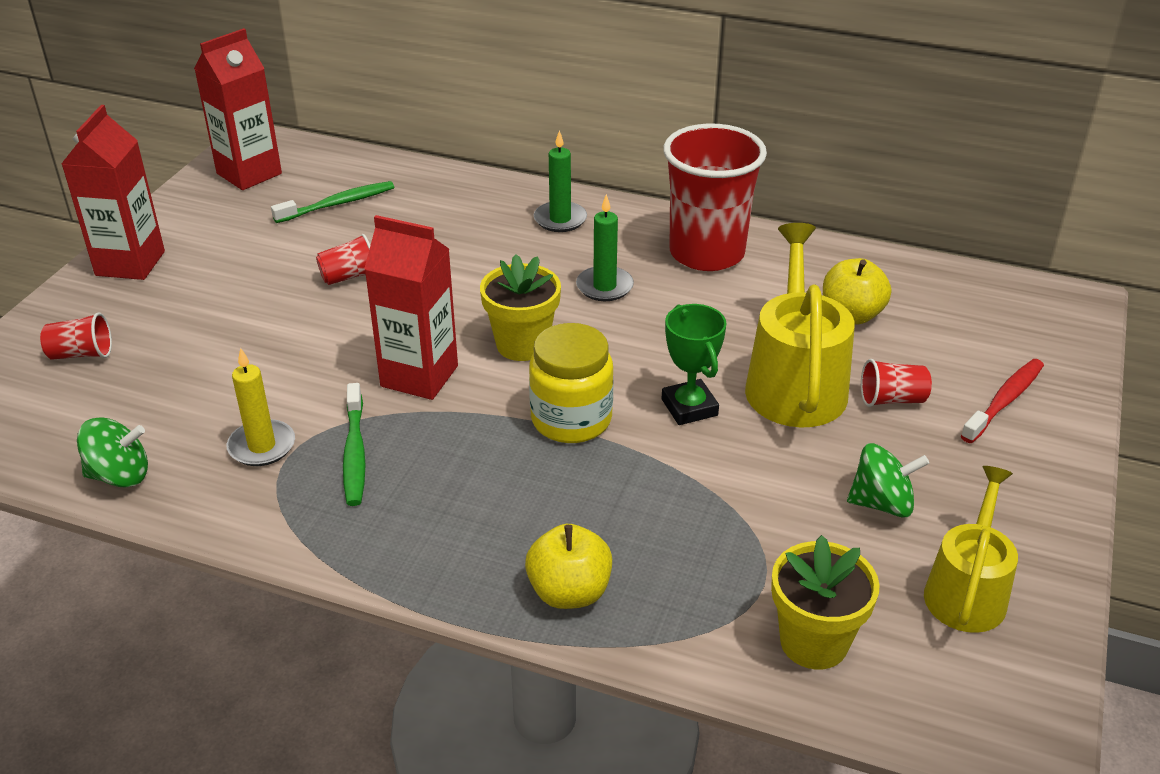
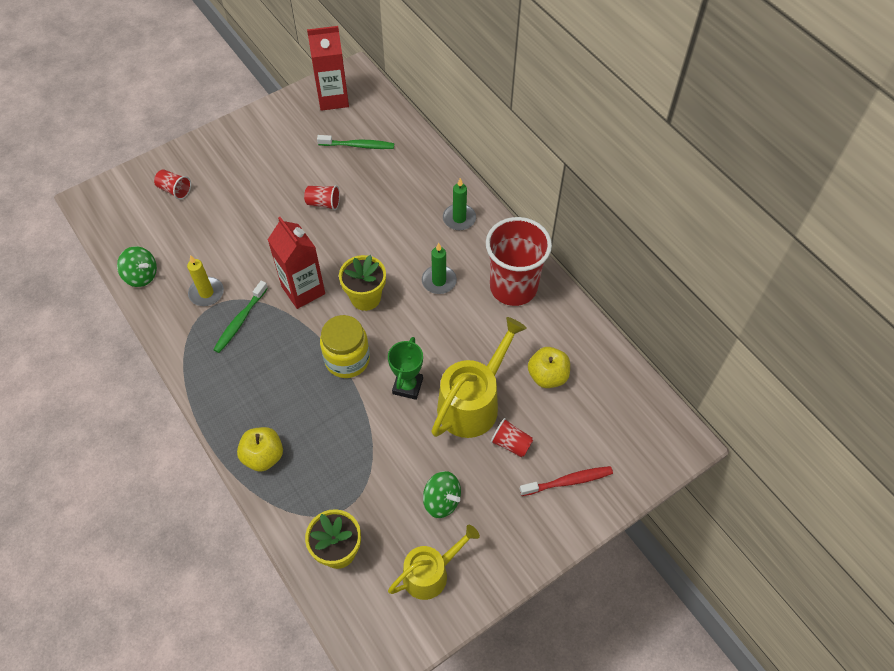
camera: 35 degrees right, 20 degrees up
(130, 263) = (234, 138): red carton -> none

